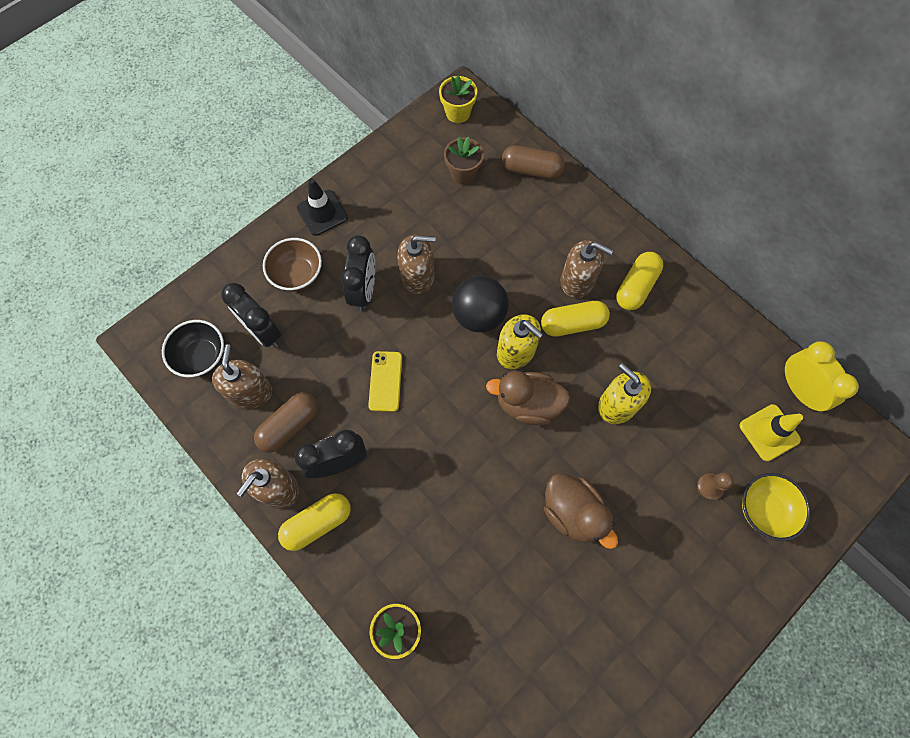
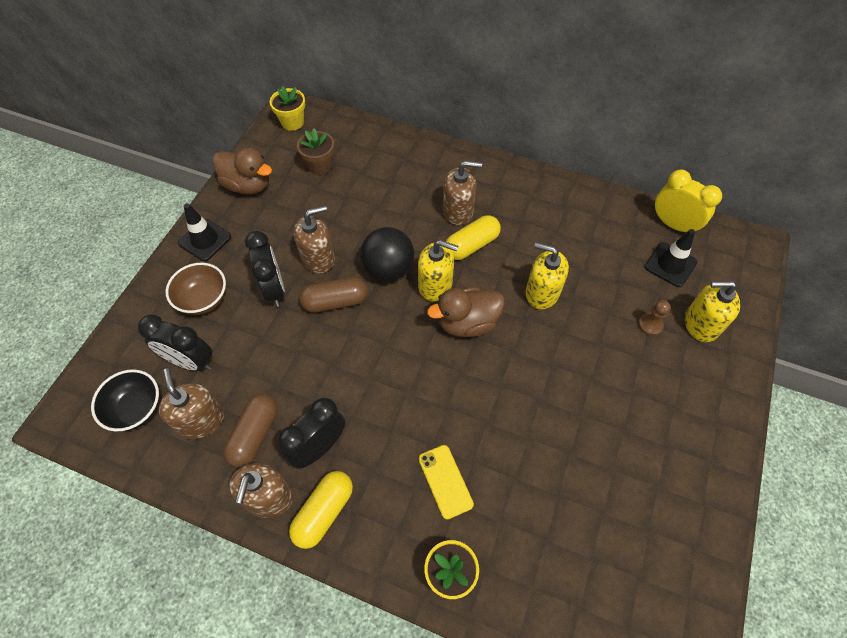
camera: 25 degrees left, 10 degrees down
(385, 381) = (330, 356): yellow phone -> yellow phone (445, 481)
(531, 170) = (376, 143): brown capsule -> brown capsule (335, 302)
(573, 512) = (552, 395): brown duck -> brown duck (248, 185)
(636, 287) = (508, 198): yellow capsule -> none
(764, 509) = (700, 324): yellow bowl -> yellow soap dispenser
(769, 432) = (670, 264): yellow traffic cone -> black traffic cone

